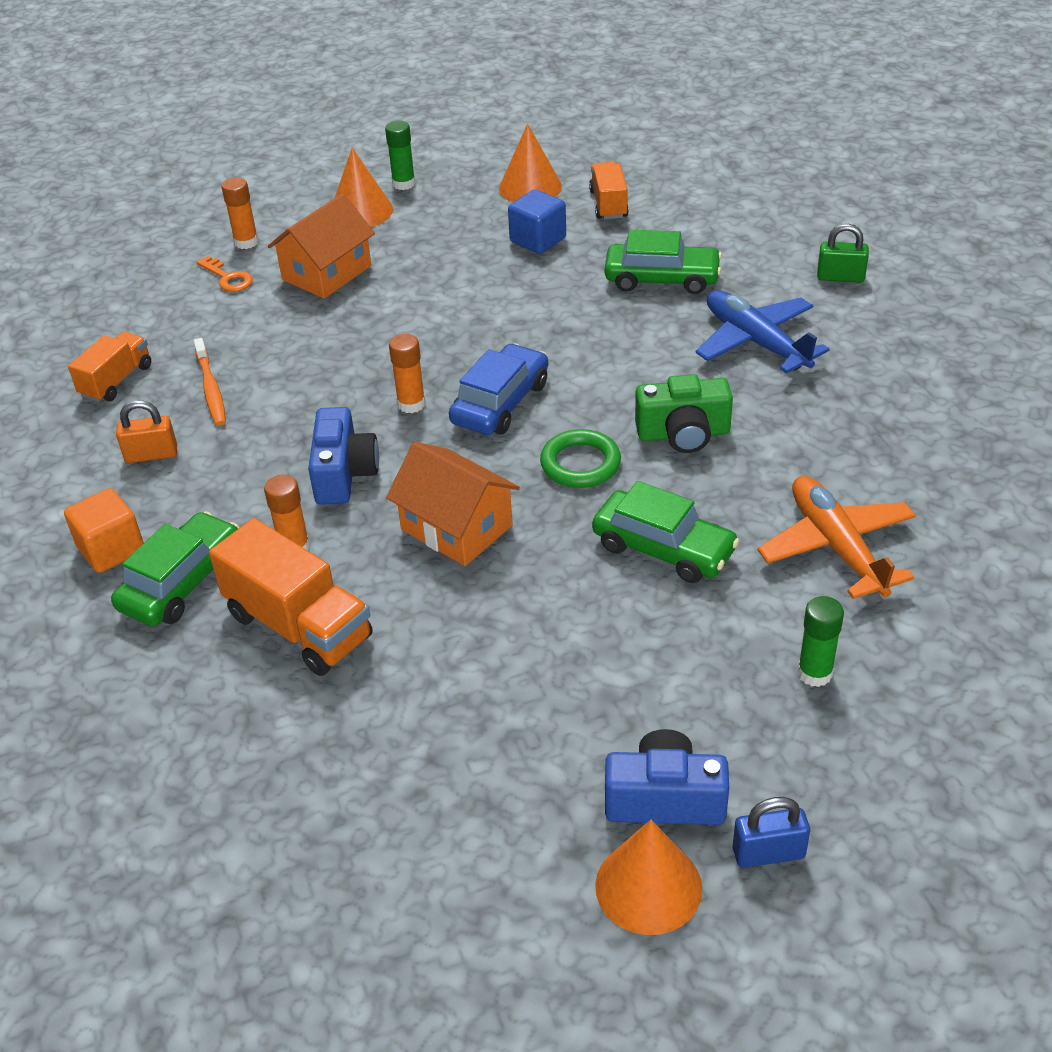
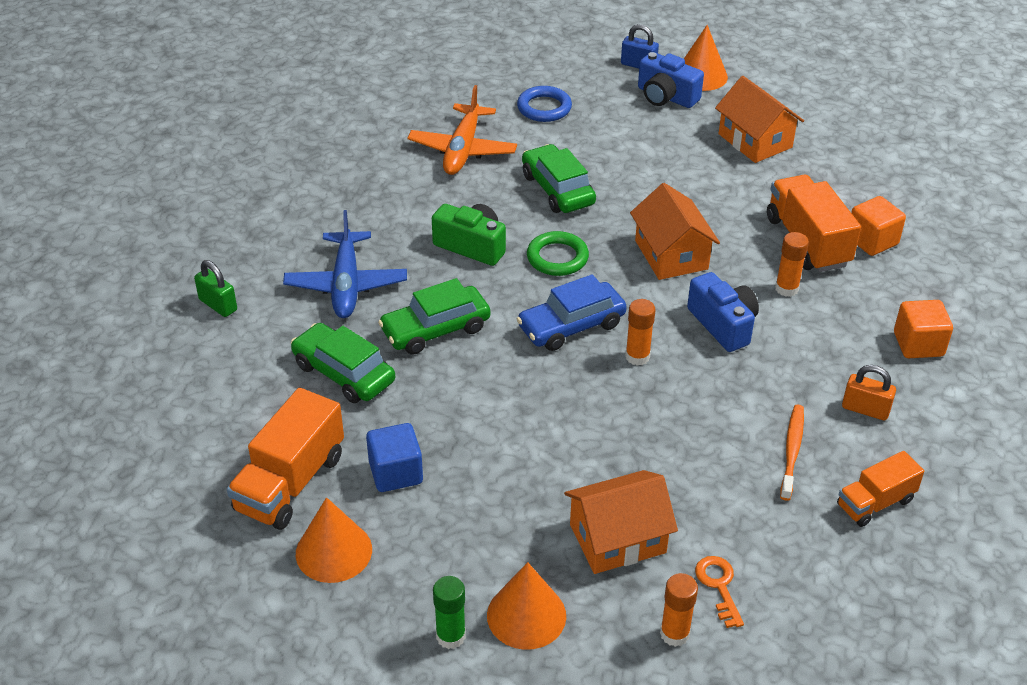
camera: 150 degrees left, 0 degrees up
(182, 582) = (873, 299): green car -> green car (435, 329)
(212, 669) = (872, 241): none -> orange cube
(344, 474) = (723, 324): blue camera -> blue camera turned 120 degrees clockwise
(465, 774) = (755, 141): none -> orange house
(608, 204) = (290, 483): orange truck -> orange truck, size x1.63
(814, 673) = (544, 108): green glue stick -> blue ring

